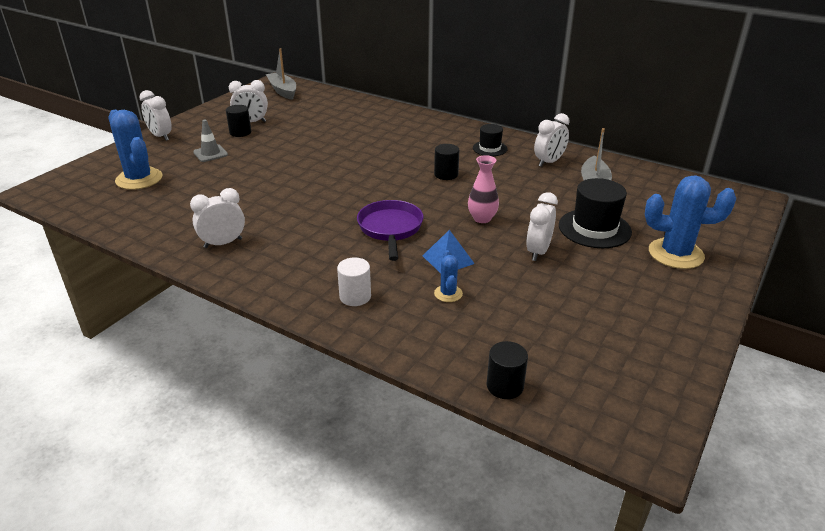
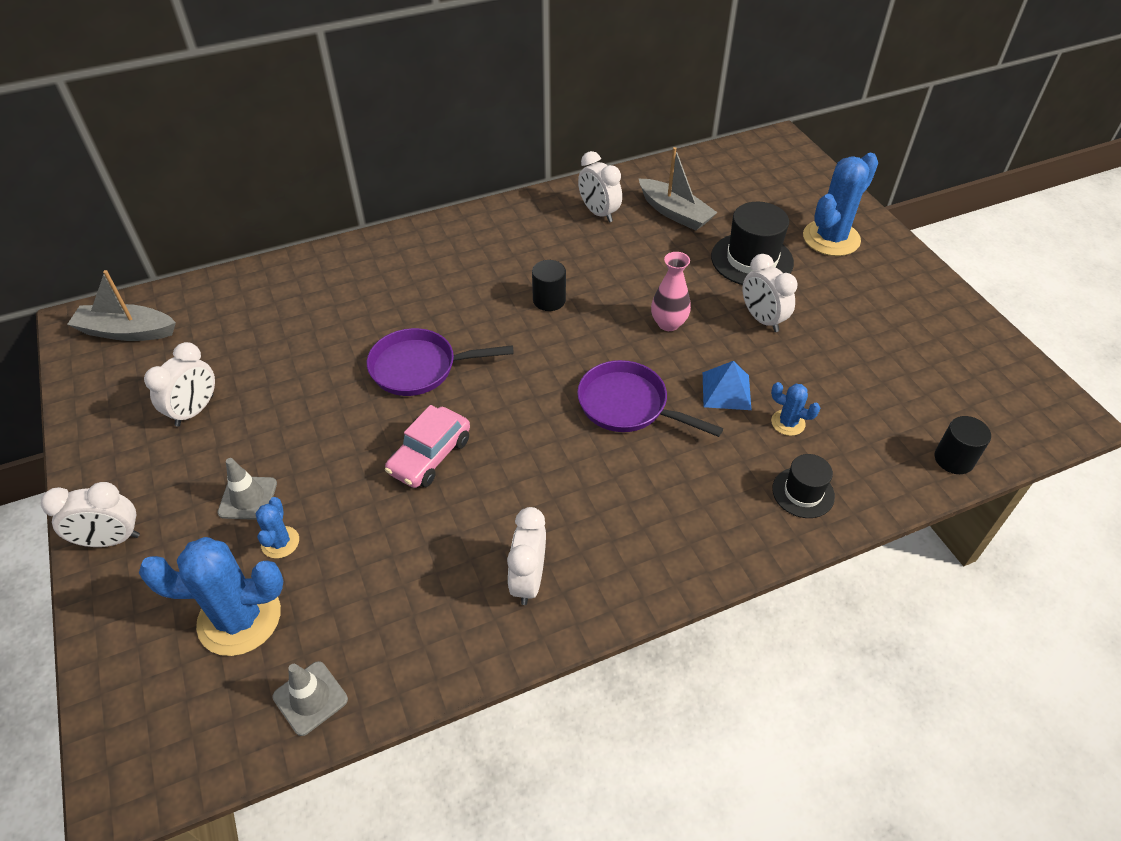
camera: 55 degrees left, 15 degrees up
(105, 212) = (310, 698): none -> grey traffic cone
(190, 171) = (280, 542): none -> blue cactus
(240, 132) = (215, 437): black cylinder -> none
(283, 185) = (430, 456): none -> pink car
(342, 159) = (419, 368): none -> purple pan
(355, 296) = (742, 500): white cylinder -> none
(490, 148) = (524, 236): black hat -> black hat (803, 492)
(549, 162) = (598, 213): white clock -> white clock turned 150 degrees clockwise

